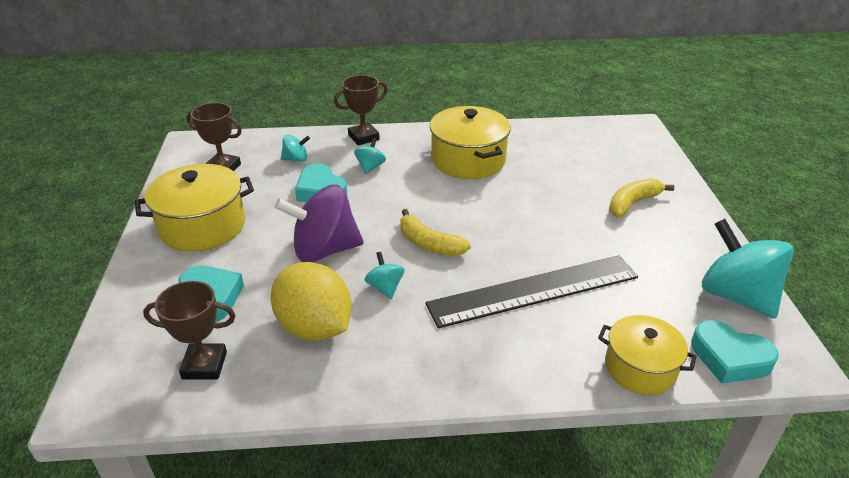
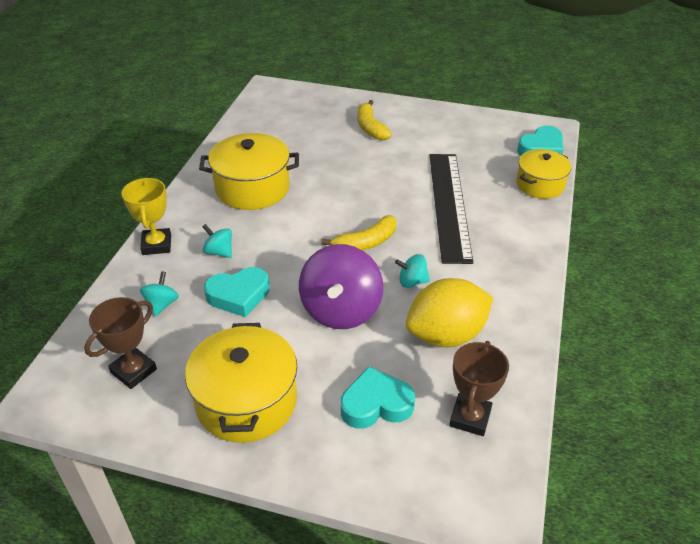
camera: 70 degrees left, 5 degrees up
(363, 137) = (157, 245): brown trophy -> yellow trophy
(736, 296) = (488, 125): turquoise spinning top -> none

